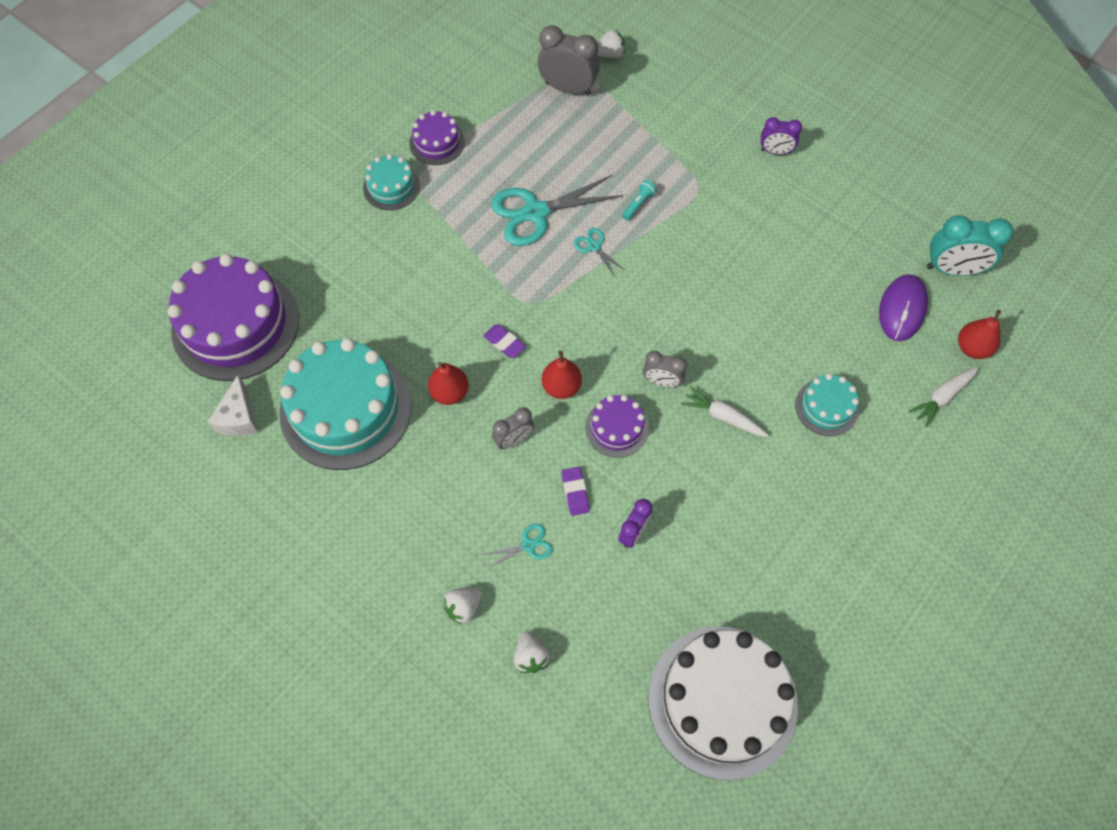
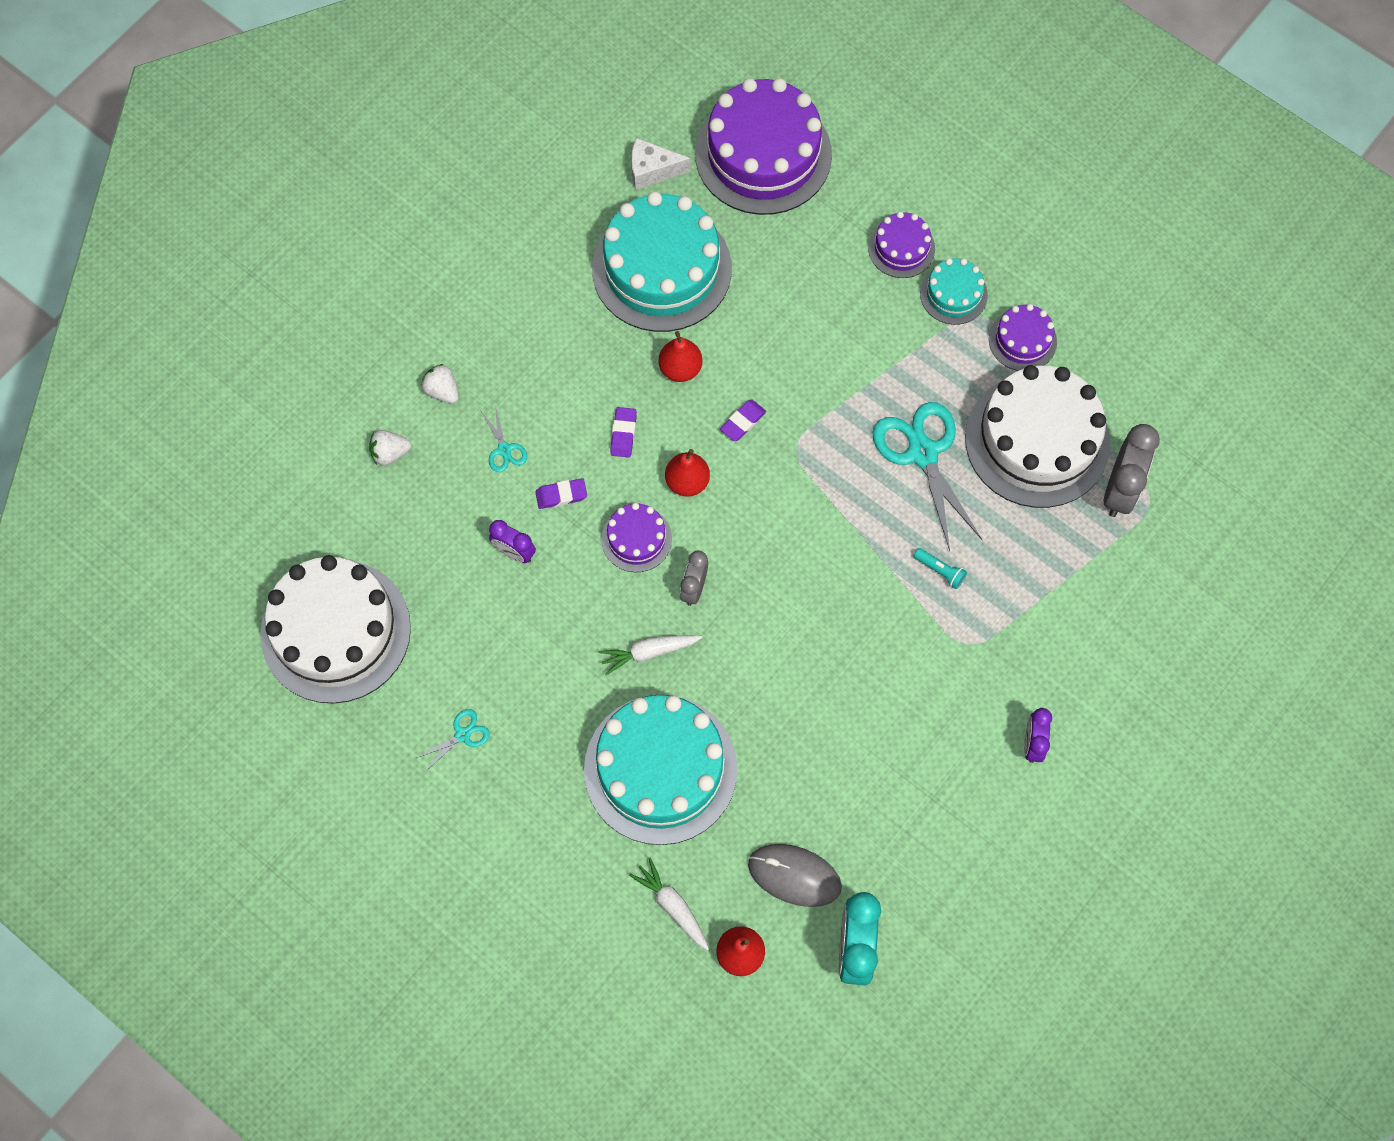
camera: 90 degrees right, 5 degrees up
(344, 222) = (901, 248): none -> purple cake
(514, 440) = (623, 434): grey clock -> purple eraser
(525, 137) = (1037, 440): none -> white cake
(594, 246) = (876, 519): turquoise scissors -> turquoise scissors (462, 735)
(610, 54) = (1183, 542): white strawberry -> none
(723, 417) = (649, 652): white carrot -> white carrot turned 135 degrees counterclockwise
(826, 407) = (660, 769): turquoise cake -> turquoise cake, size x2.08
(902, 309) = (794, 875): purple mouse -> grey mouse

